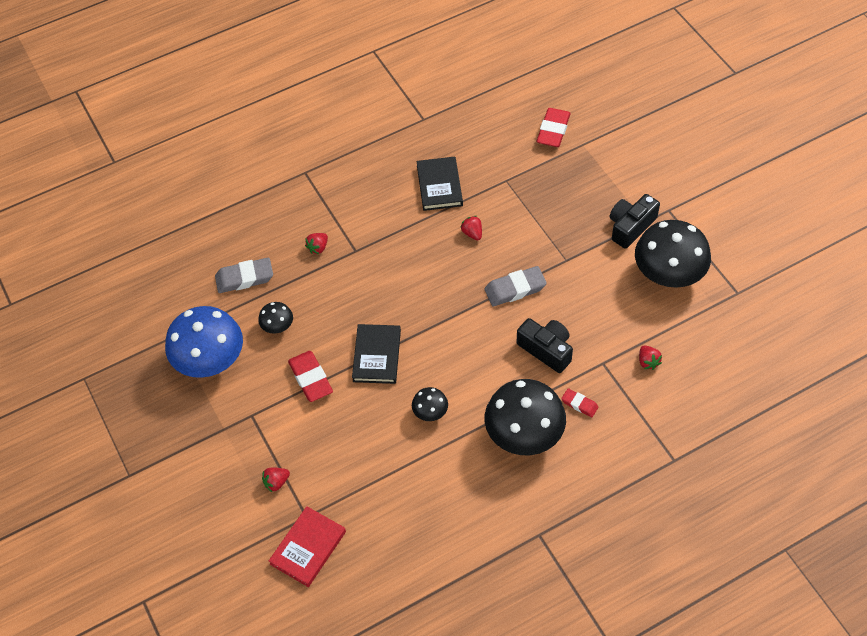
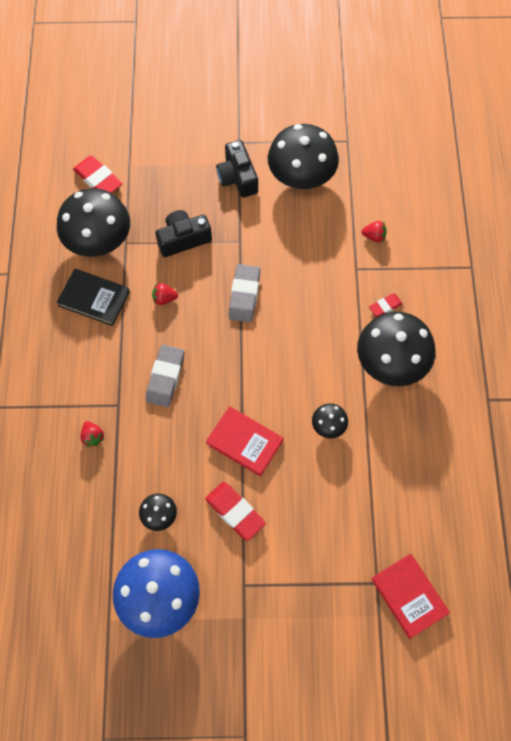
camera: 65 degrees left, 10 degrees up
(244, 278) = (83, 521): grey eraser -> grey eraser (165, 377)
(276, 482) = (328, 594): red strawberry -> none
(310, 378) = (235, 512): red eraser -> red eraser turned 45 degrees clockwise
(377, 356) = (244, 442): black book -> red book
(494, 161) = (98, 241): none -> black mushroom
(546, 350) = (319, 303): black camera -> black camera (183, 239)

